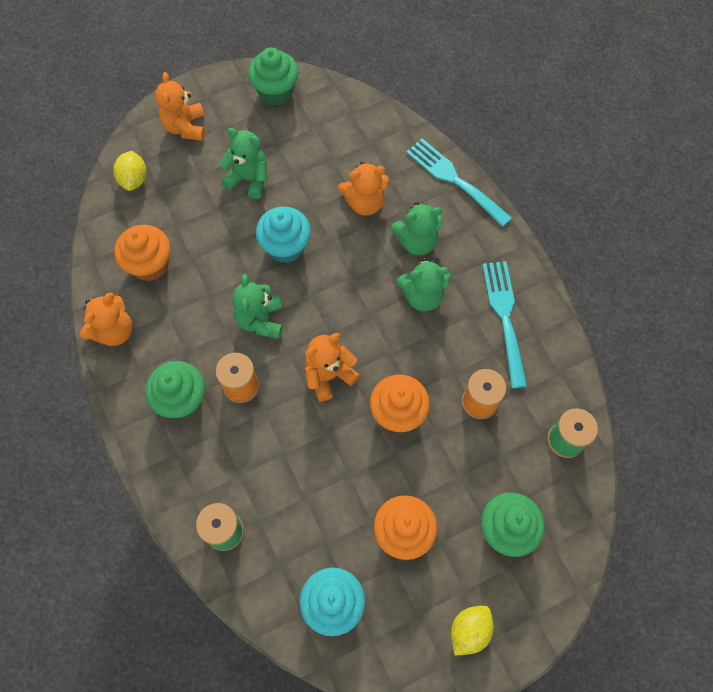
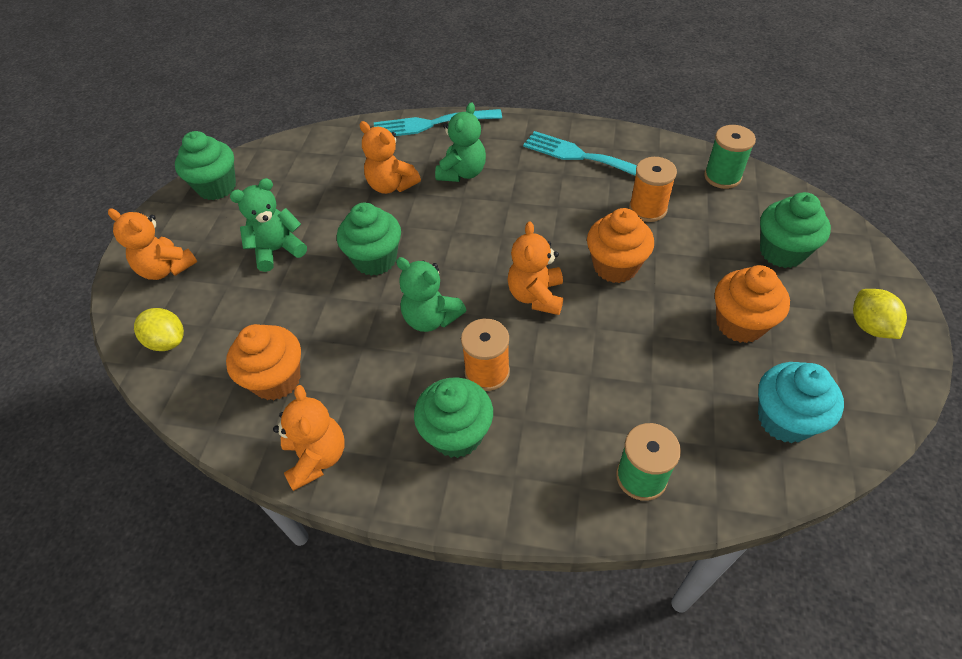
camera: 50 degrees left, 15 degrees down
(285, 247) = (375, 259): turquoise cupcake -> green cupcake
(364, 202) = (391, 185): orange teddy bear -> orange teddy bear turned 105 degrees clockwise
(422, 296) = (516, 194): green teddy bear -> none

